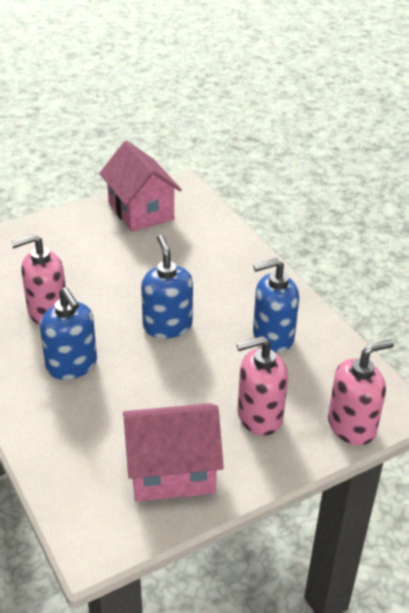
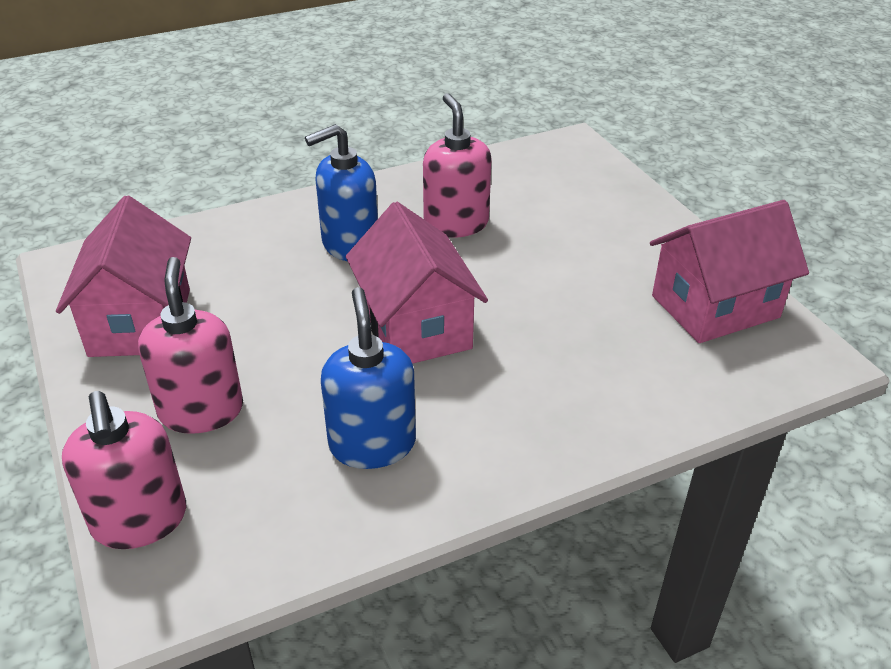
camera: 95 degrees right, 0 degrees up
(167, 326) = (415, 327): blue soap dispenser -> pink house

